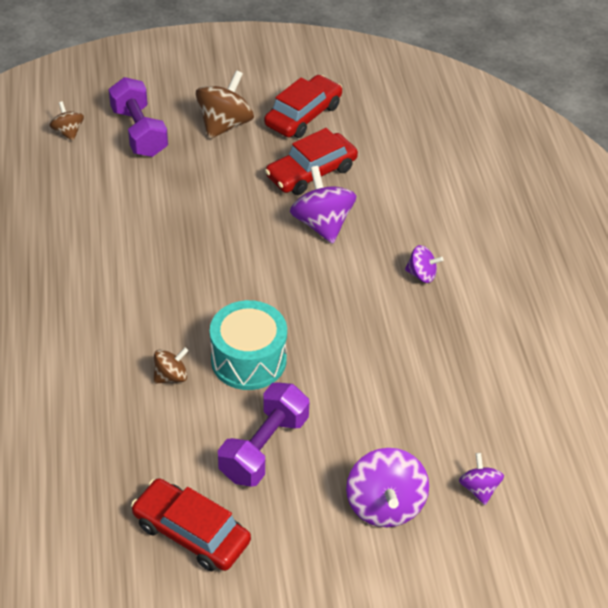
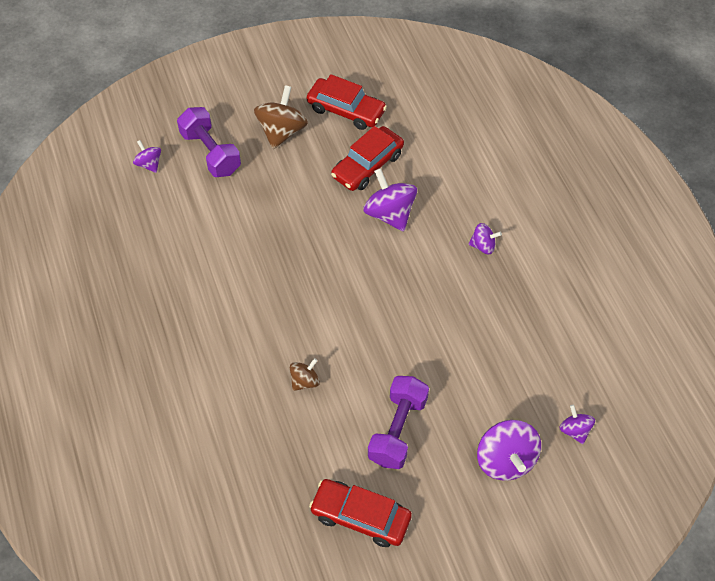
camera: 10 degrees left, 10 degrees up
(68, 132) = (149, 164): brown spinning top -> purple spinning top
(248, 360) = (363, 353): turquoise drum -> none
(303, 115) = (346, 110): red car -> red car turned 90 degrees clockwise

